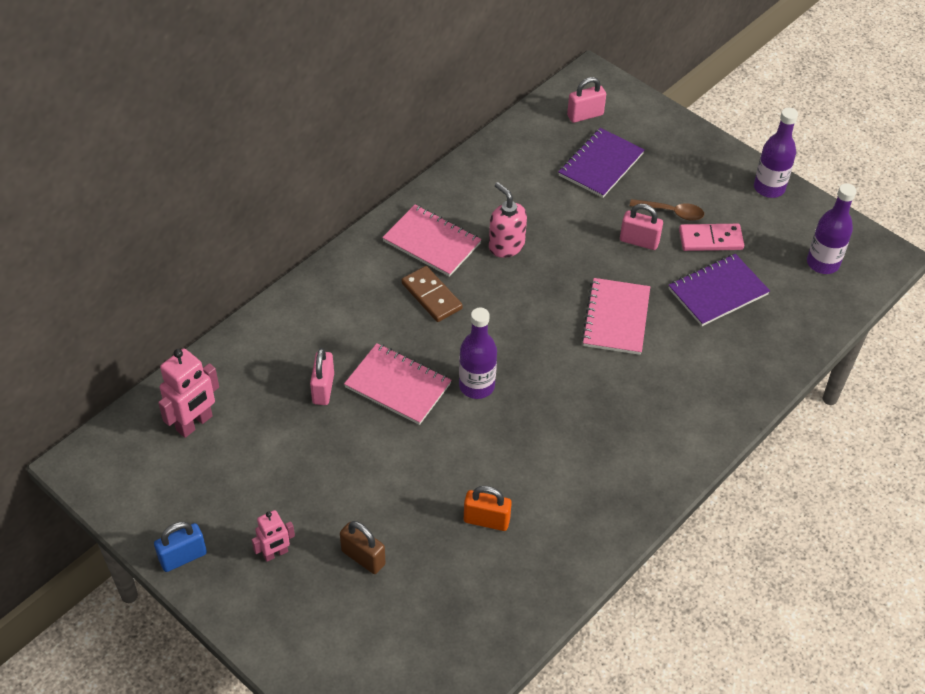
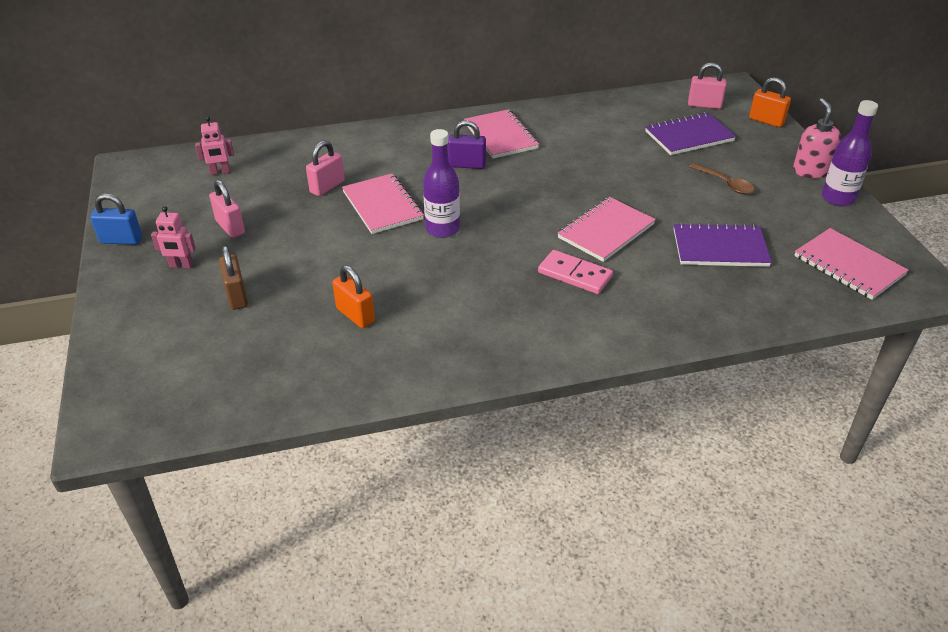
camera: 35 degrees right, 10 degrees down
(194, 423) = (220, 172): pink robot -> pink robot, size x0.61
(431, 296) = (467, 165): brown domino -> purple padlock
(506, 246) = (558, 157): pink soap dispenser -> pink soap dispenser (810, 171)
(639, 241) = (676, 191): pink padlock -> pink padlock (230, 227)
(652, 114) = (766, 121): none -> orange padlock
(710, 240) = (746, 212): pink domino -> pink domino (574, 275)
(822, 263) = (848, 266): purple bottle -> pink notebook

